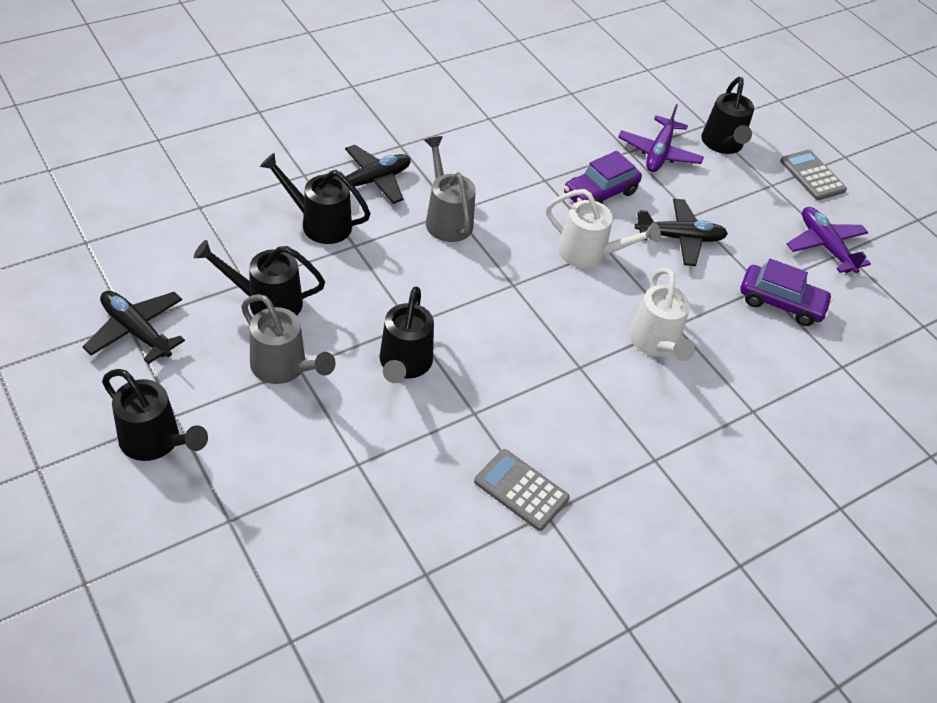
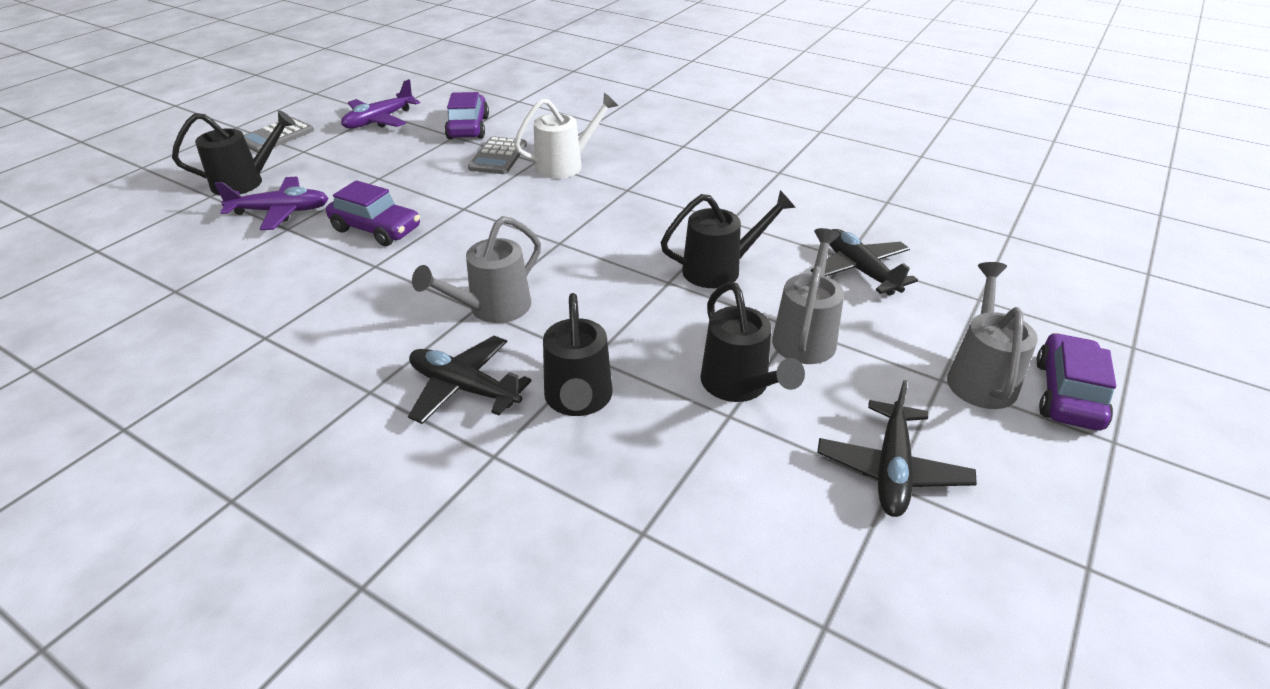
camera: 110 degrees left, 10 degrees down
(93, 482) = (1067, 394): none -> purple car
(156, 442) = (980, 376): black watering can -> grey watering can
(521, 490) = (773, 185): grey calculator -> grey calculator (498, 157)
(589, 254) = (478, 215): white watering can -> none
(679, 238) = (418, 178): black plane -> black plane (860, 270)

